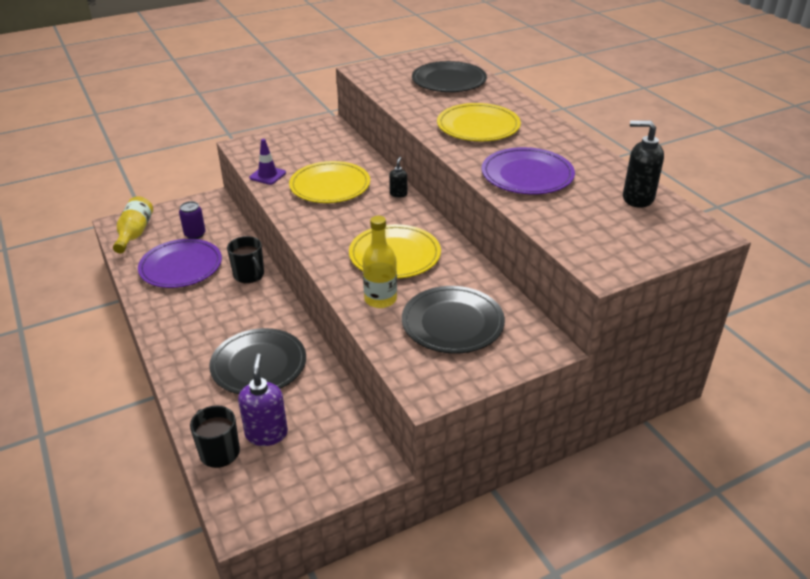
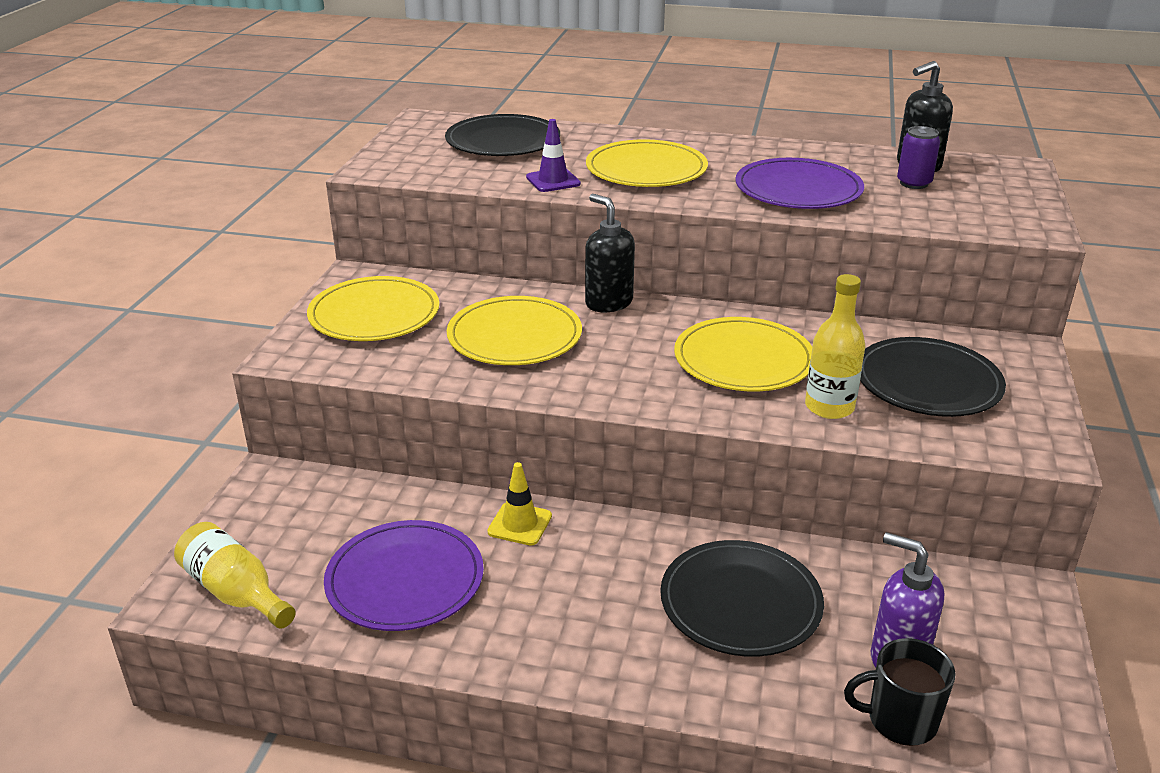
camera: 50 degrees left, 5 degrees down
(195, 234) = (338, 531): purple can -> purple can (914, 183)
(249, 275) = (520, 524): black mug -> yellow traffic cone
(267, 175) = (409, 368): purple traffic cone -> purple traffic cone (553, 181)
(302, 146) = (374, 314): none -> yellow plate
(398, 194) = (608, 303): black soap dispenser -> black soap dispenser, size x1.86

